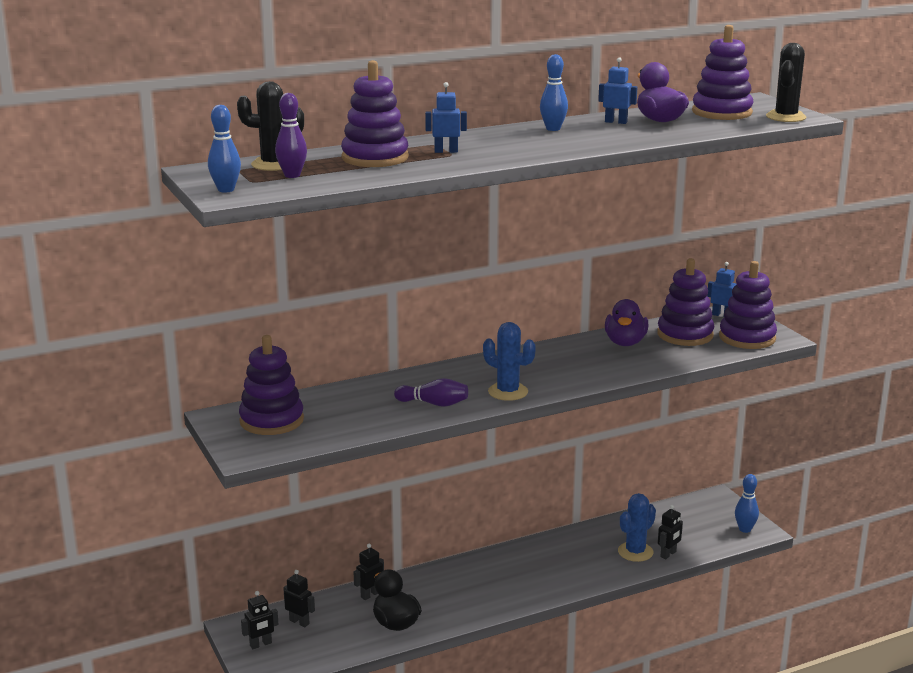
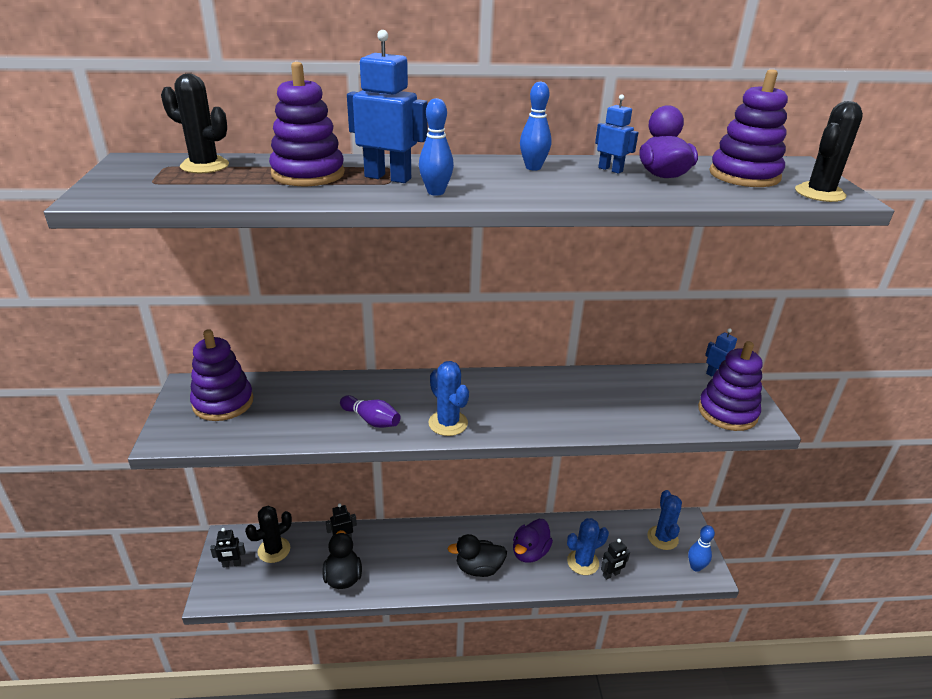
camera: 20 degrees right, 10 degrees up
(226, 190) = (110, 188): blue bowling pin -> blue bowling pin (436, 192)
(292, 175) = (198, 182): purple bowling pin -> none
(299, 622) = (274, 550): black robot -> black cactus
(446, 151) = (388, 177): blue robot -> blue robot, size x1.77
(534, 582) = (479, 568): none -> black duck
(625, 342) = (599, 388): purple duck -> purple duck (530, 552)
(685, 335) = (664, 393): purple stacking toy -> none
(701, 515) = (662, 538): none -> blue cactus

